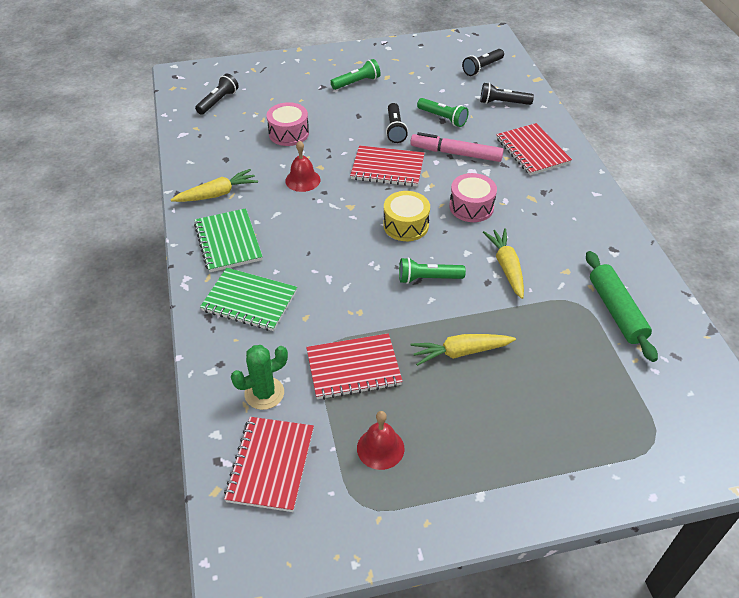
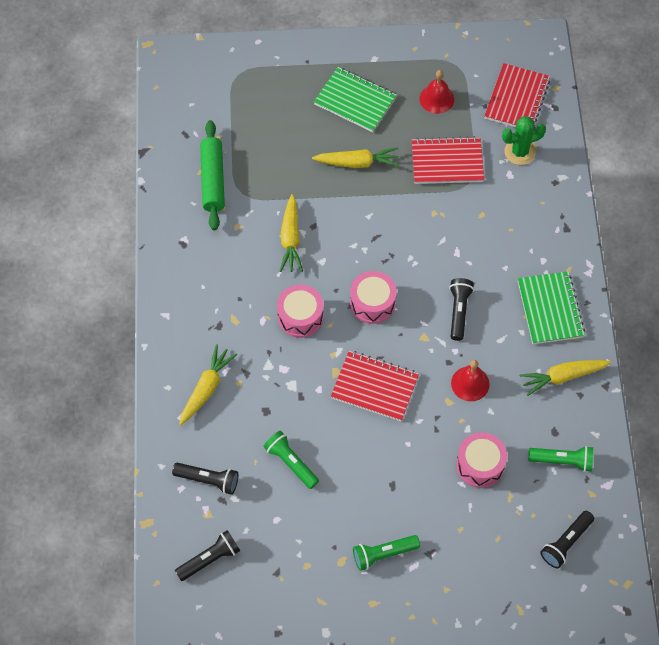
camera: 170 degrees left, 15 degrees up
(249, 301) = (530, 238): green notebook -> green notebook (355, 101)
(395, 129) = (353, 451): black flashlight -> black flashlight (459, 311)
(406, 225) = (372, 303): yellow drum -> pink drum
(428, 278) = (366, 237): green flashlight -> green flashlight (562, 461)
(456, 153) = (293, 398): pink marker -> none
(532, 151) = (206, 388): red notebook -> yellow carrot

